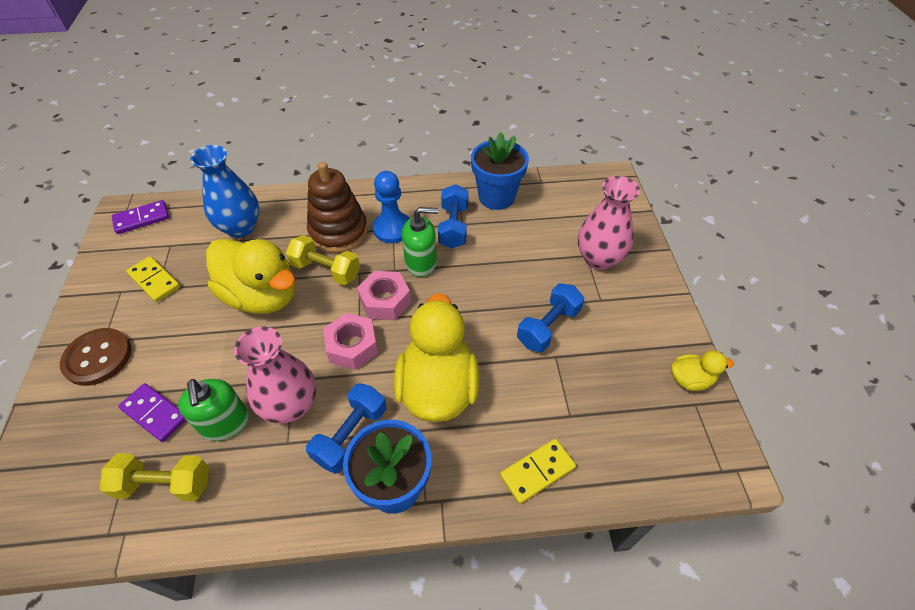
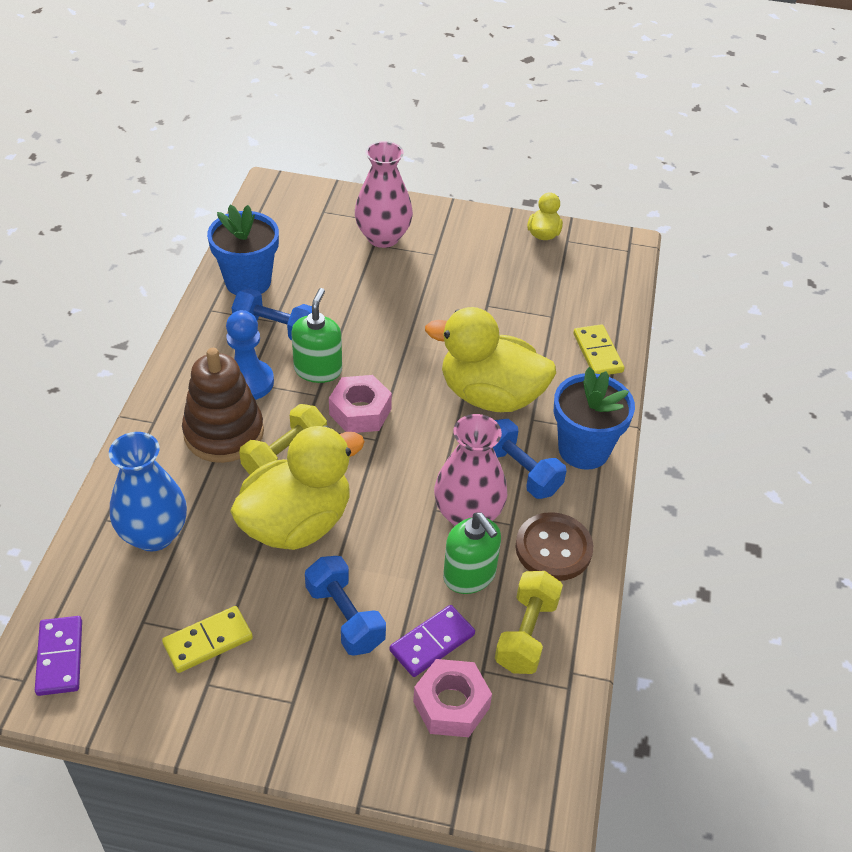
camera: 75 degrees left, 5 degrees down
(98, 358) = (320, 707): brown button -> brown button (553, 548)
(225, 423) = (469, 575): green soap dispenser -> green soap dispenser turned 60 degrees clockwise
(352, 346) = (411, 451): pink nut -> pink nut (451, 704)
(548, 327) = (451, 299): blue dumbbell -> blue dumbbell (345, 617)

